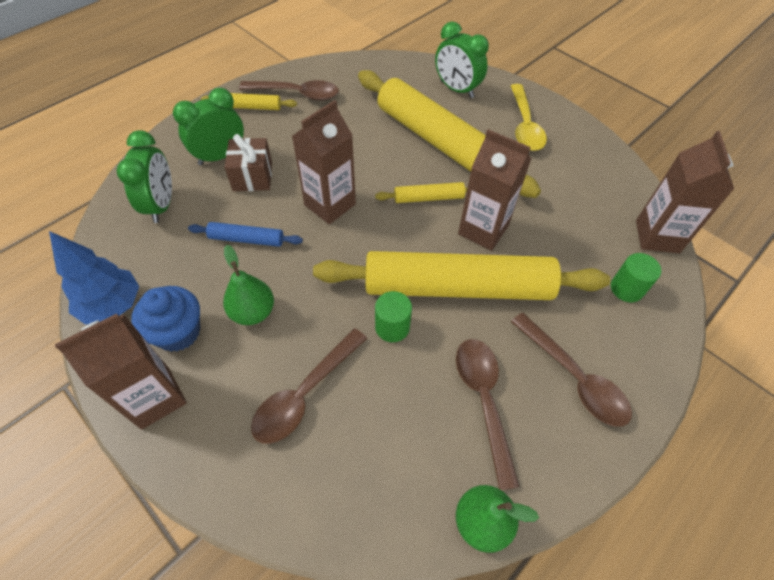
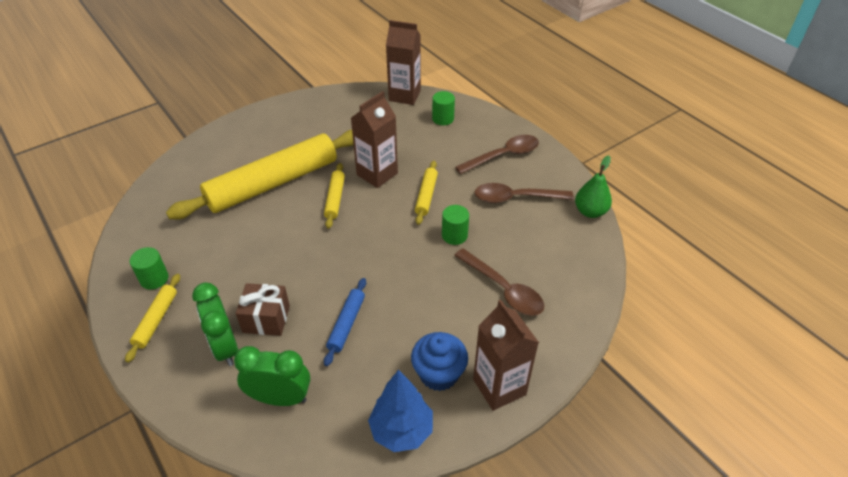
camera: 80 degrees left, 10 degrees down
(253, 312) = (427, 320): green pear -> none
(296, 94) = (154, 279): brown spoon -> green cylinder
(330, 205) = (322, 262): brown carton -> none
(456, 89) = (209, 162): green clock -> none
(458, 287) = (426, 196): yellow rolling pin -> yellow rolling pin, size x0.42
(524, 125) = (274, 131): yellow spoon -> none

